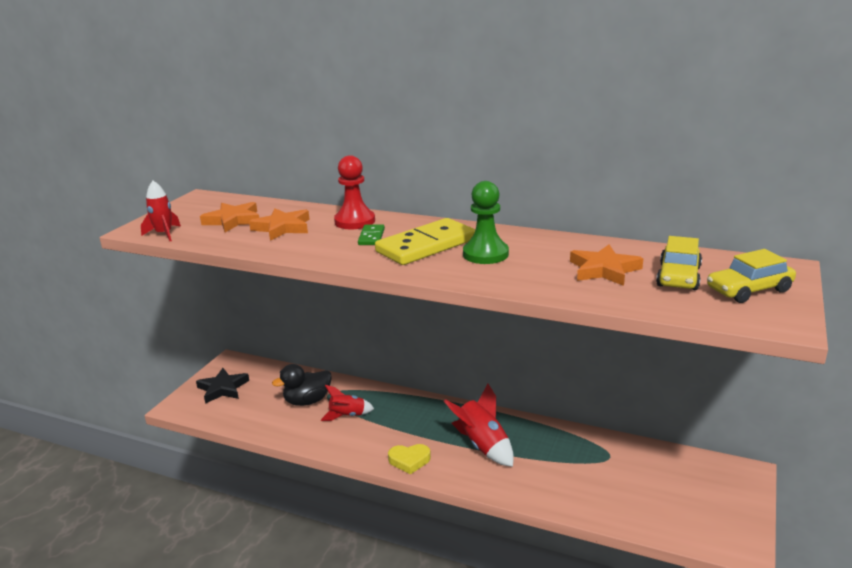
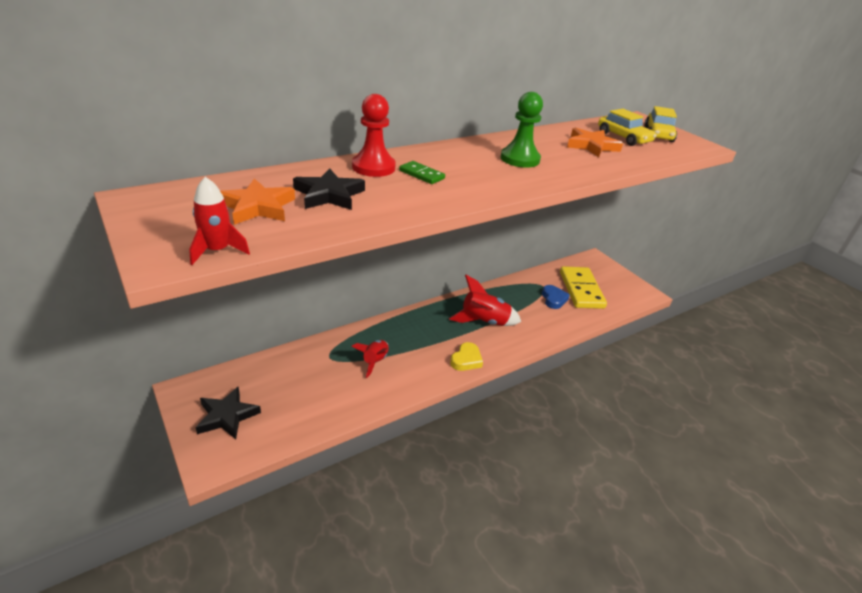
camera: 60 degrees left, 10 degrees up
(282, 228) = (329, 195): orange star -> black star
(307, 401) = (325, 372): black duck -> none
(426, 246) = (474, 167): yellow domino -> yellow domino (581, 290)
(595, 474) = (553, 299): none -> blue heart

